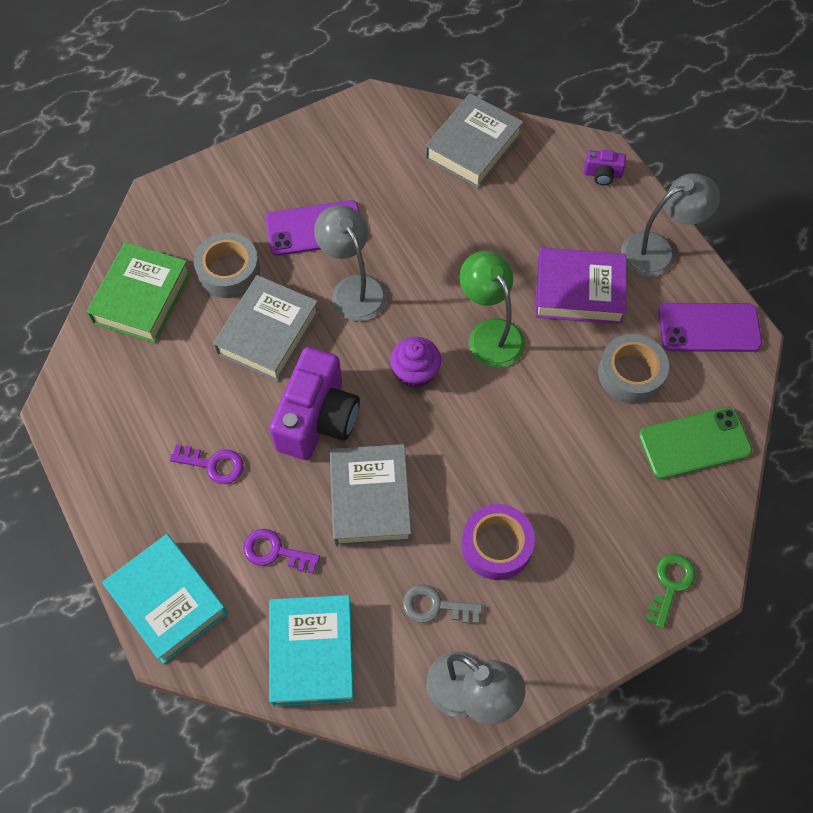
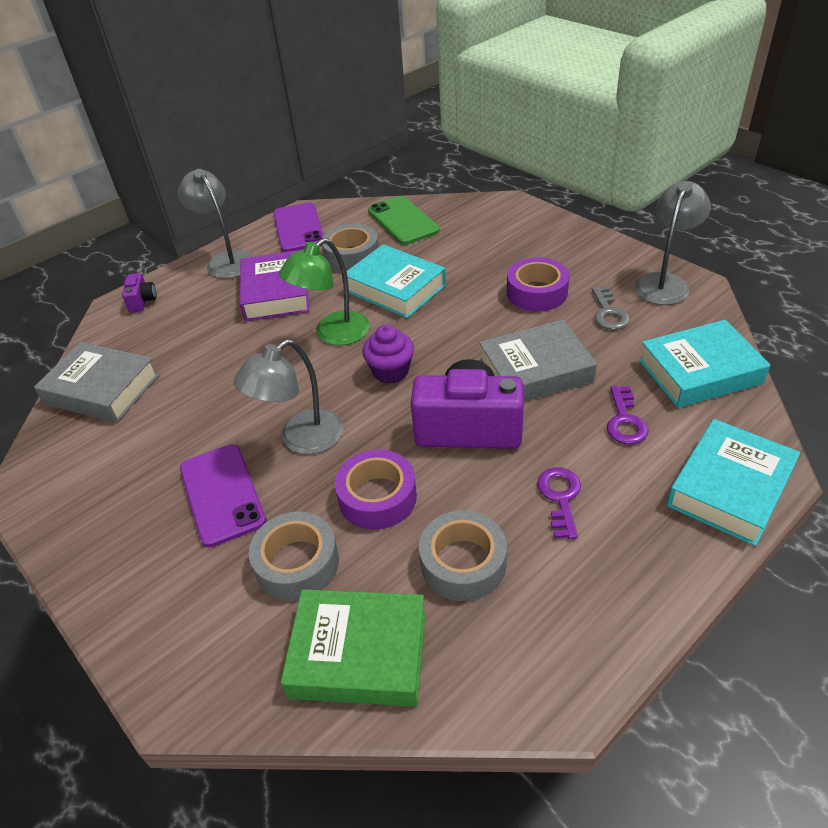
camera: 100 degrees left, 20 degrees down
(183, 377) = (463, 563): none -> grey tape
(268, 333) = (377, 497): grey book -> purple tape
(551, 405) = (395, 288): none -> turquoise book
(670, 584) = (520, 215): green key -> none

